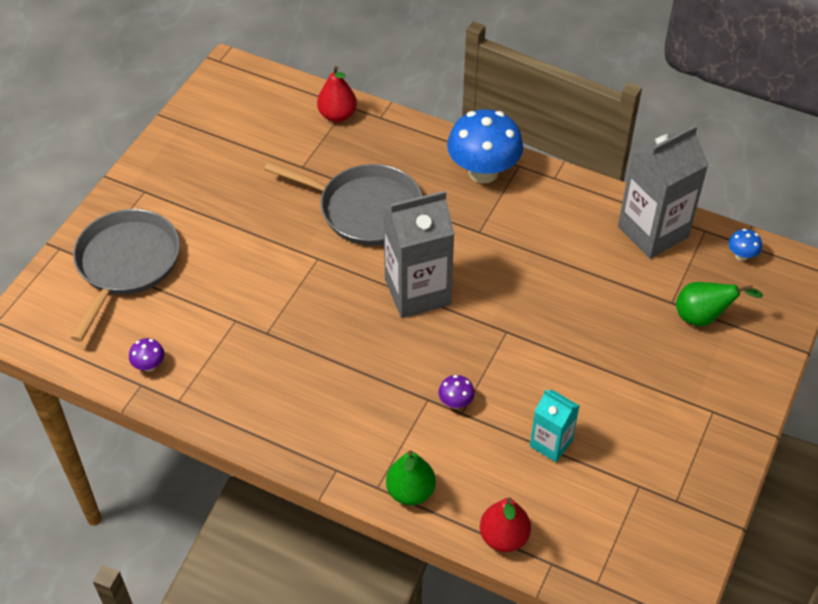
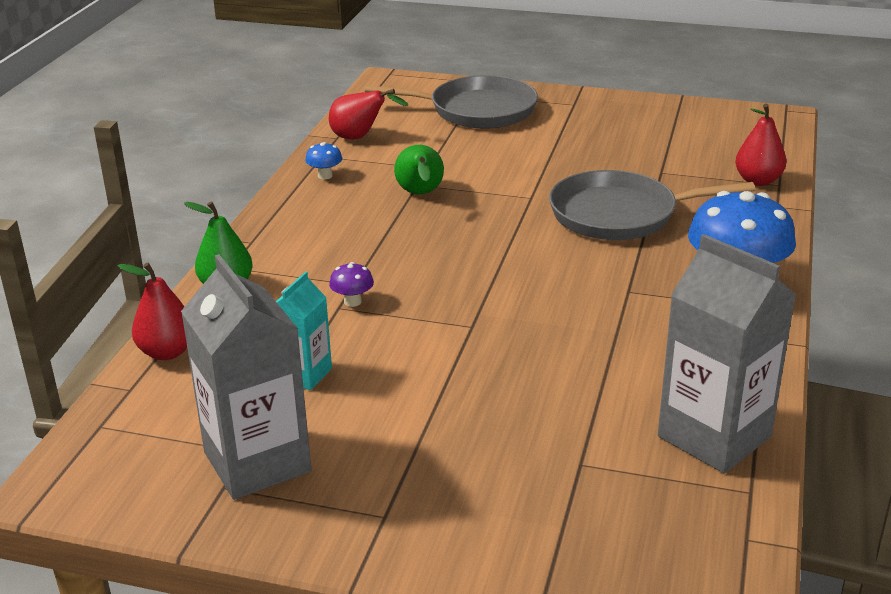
camera: 80 degrees right, 20 degrees down
(149, 365) = (359, 137): purple mushroom -> red pear
(365, 209) = (619, 214): grey pan -> grey pan turned 75 degrees clockwise
(417, 292) = (509, 260): grey carton -> grey carton (257, 462)
(703, 317) = (564, 498): green pear -> green pear (420, 194)
(741, 255) = (718, 537): blue mushroom -> blue mushroom (325, 176)

